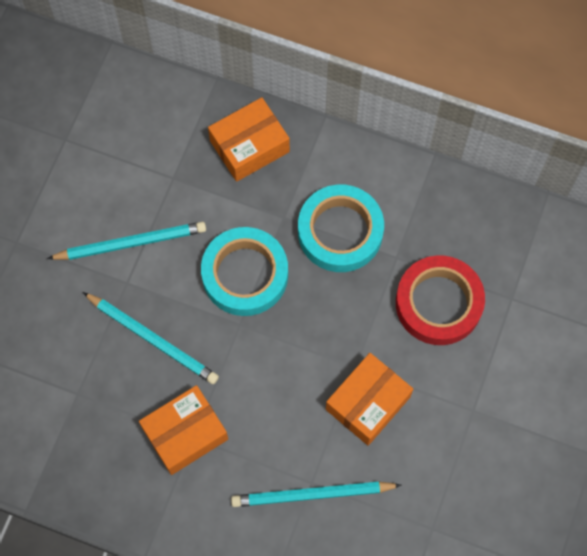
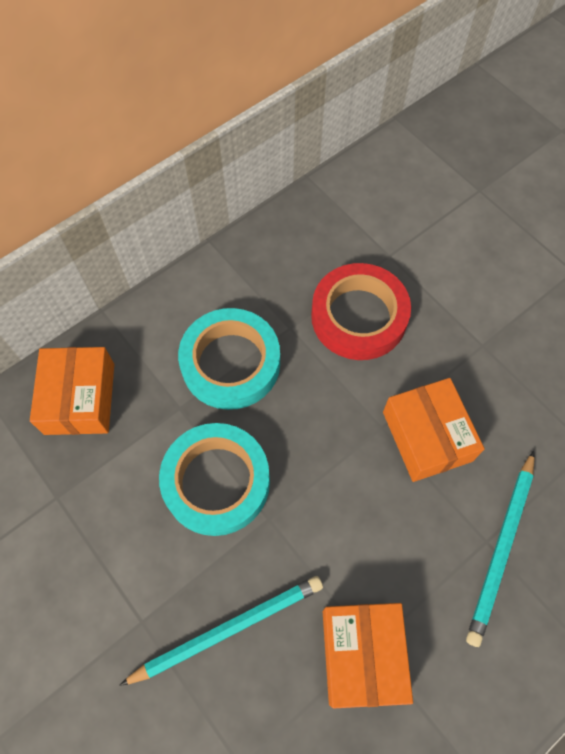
camera: 60 degrees left, 5 degrees down
(131, 243) = (98, 589): turquoise pencil -> none

